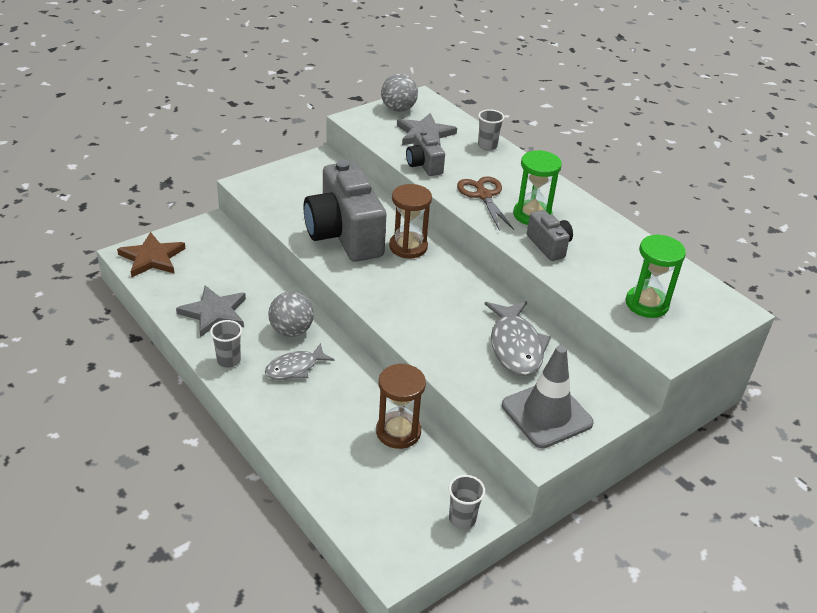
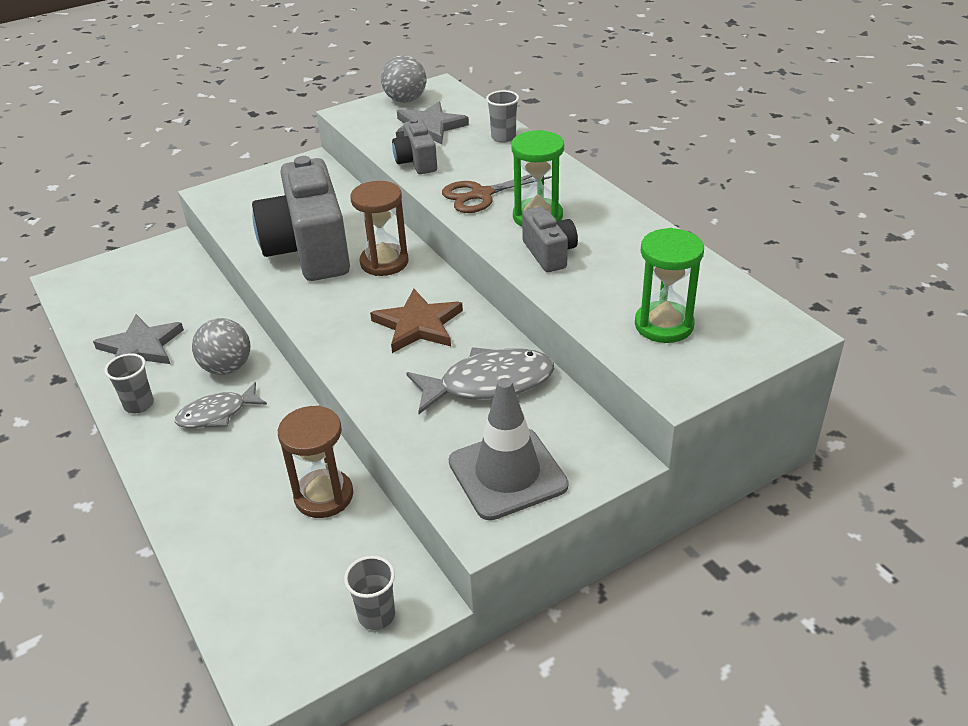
camera: 10 degrees right, 0 degrees up
(152, 258) = (89, 284): brown star -> brown star (418, 324)
(483, 195) = (481, 195): brown scissors -> brown scissors turned 105 degrees counterclockwise
(515, 346) = (488, 384): grey fish -> grey fish turned 105 degrees counterclockwise

